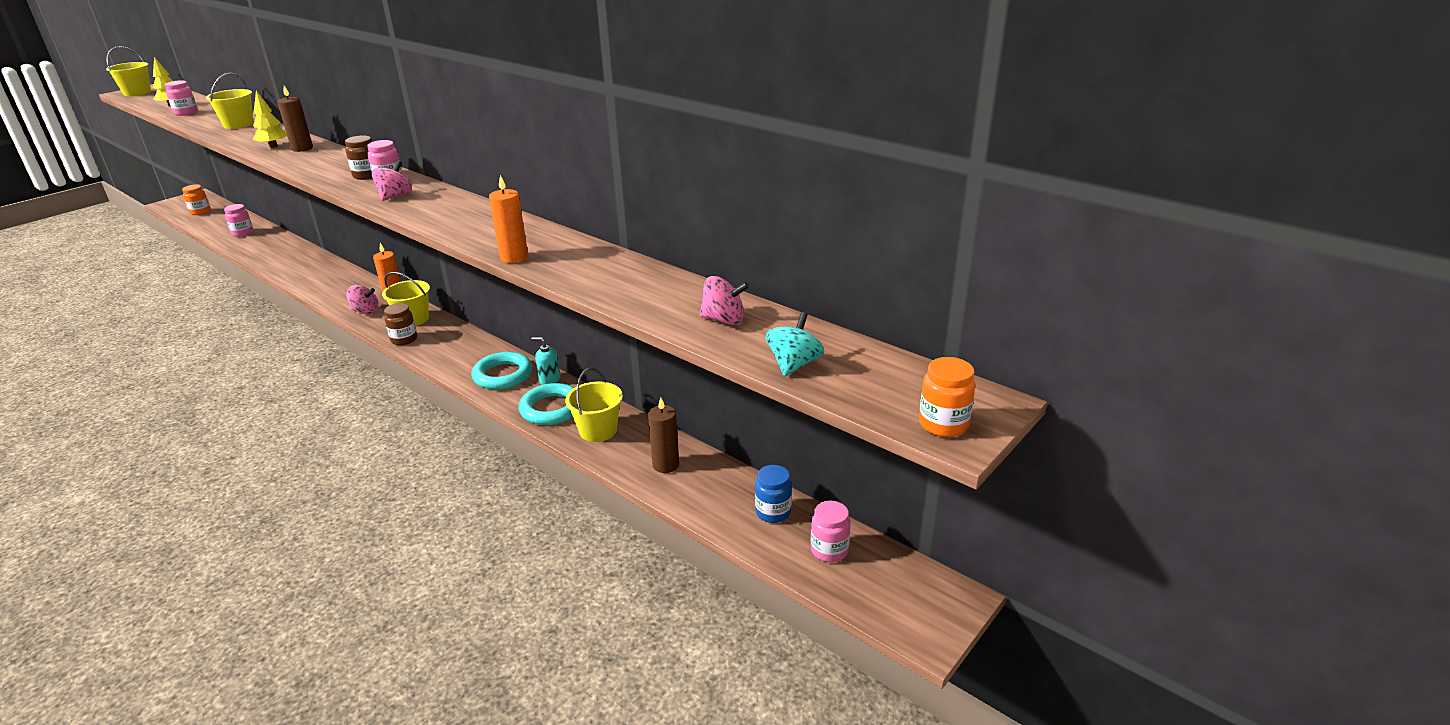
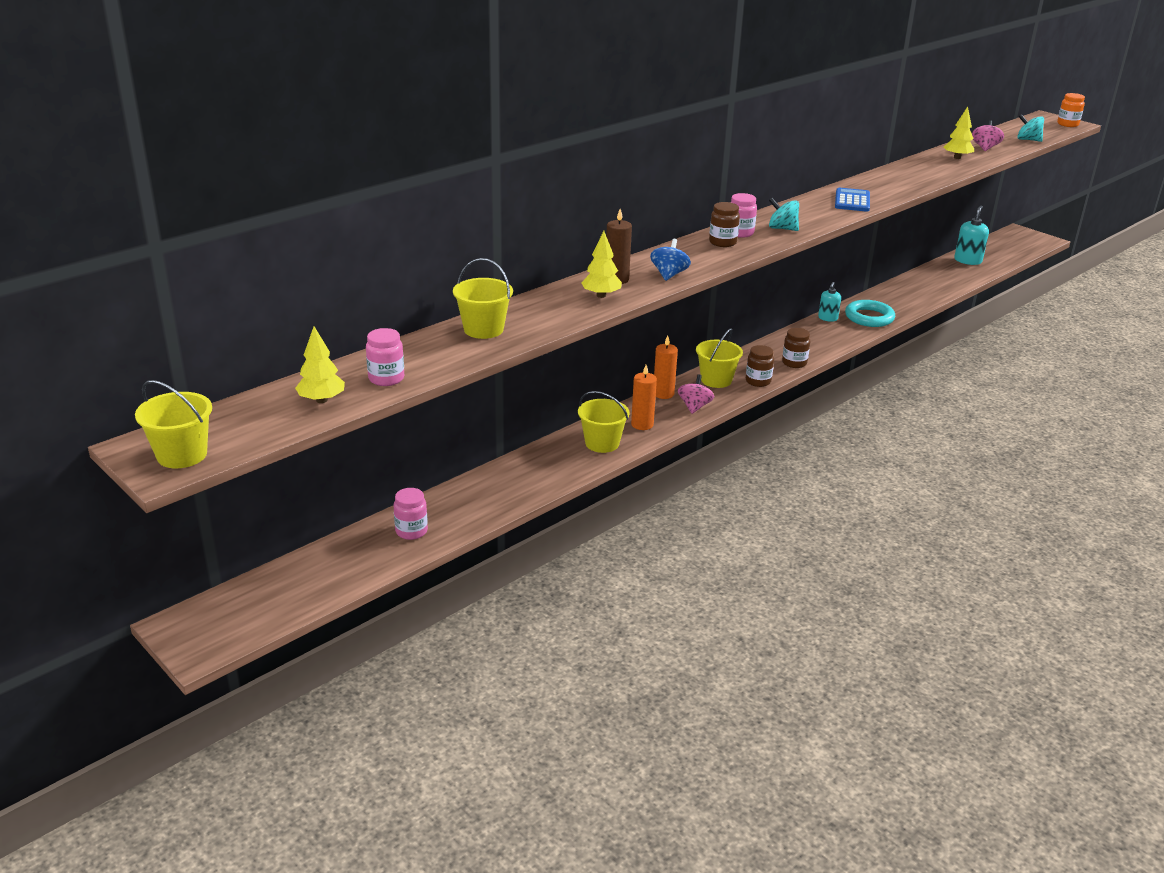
camera: 85 degrees left, 0 degrees up
(200, 212) = (280, 597): orange jar -> none
(301, 162) = (669, 275): none -> blue spinning top
(394, 196) = (782, 228): pink spinning top -> turquoise spinning top
(439, 358) = (794, 363): none -> brown jar
(473, 226) = (852, 201): none -> blue calculator
(503, 375) = (821, 335): turquoise ring -> none
(514, 257) = (910, 189): orange candle -> orange candle (642, 424)
(598, 430) = (895, 303): yellow bucket -> yellow bucket (602, 443)
(662, 294) = (957, 158): none -> yellow tree
(666, 465) = (930, 284): brown candle -> none
(773, 512) = (968, 261): blue jar -> turquoise soap dispenser
(829, 550) = (995, 251): pink jar -> none

